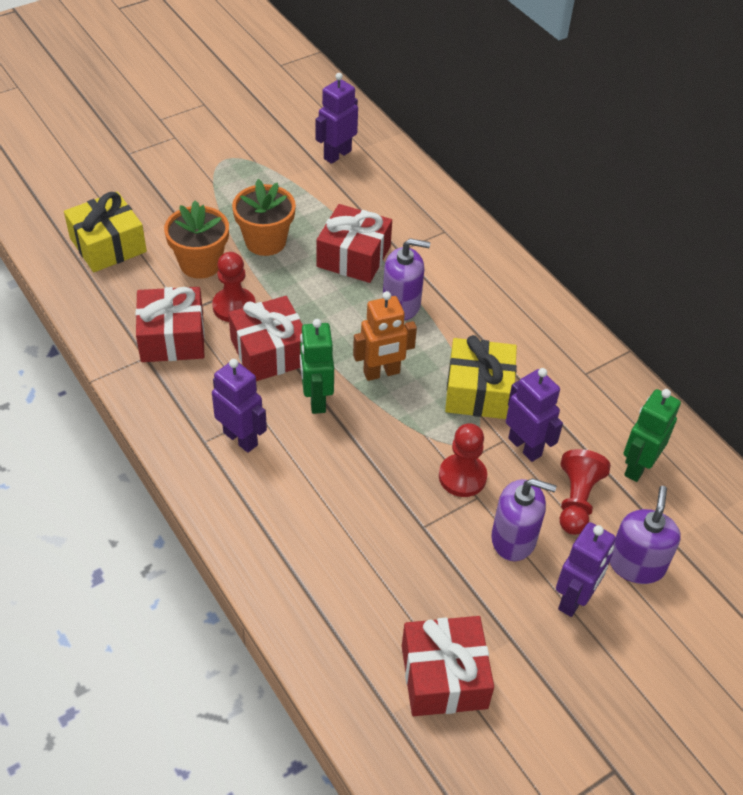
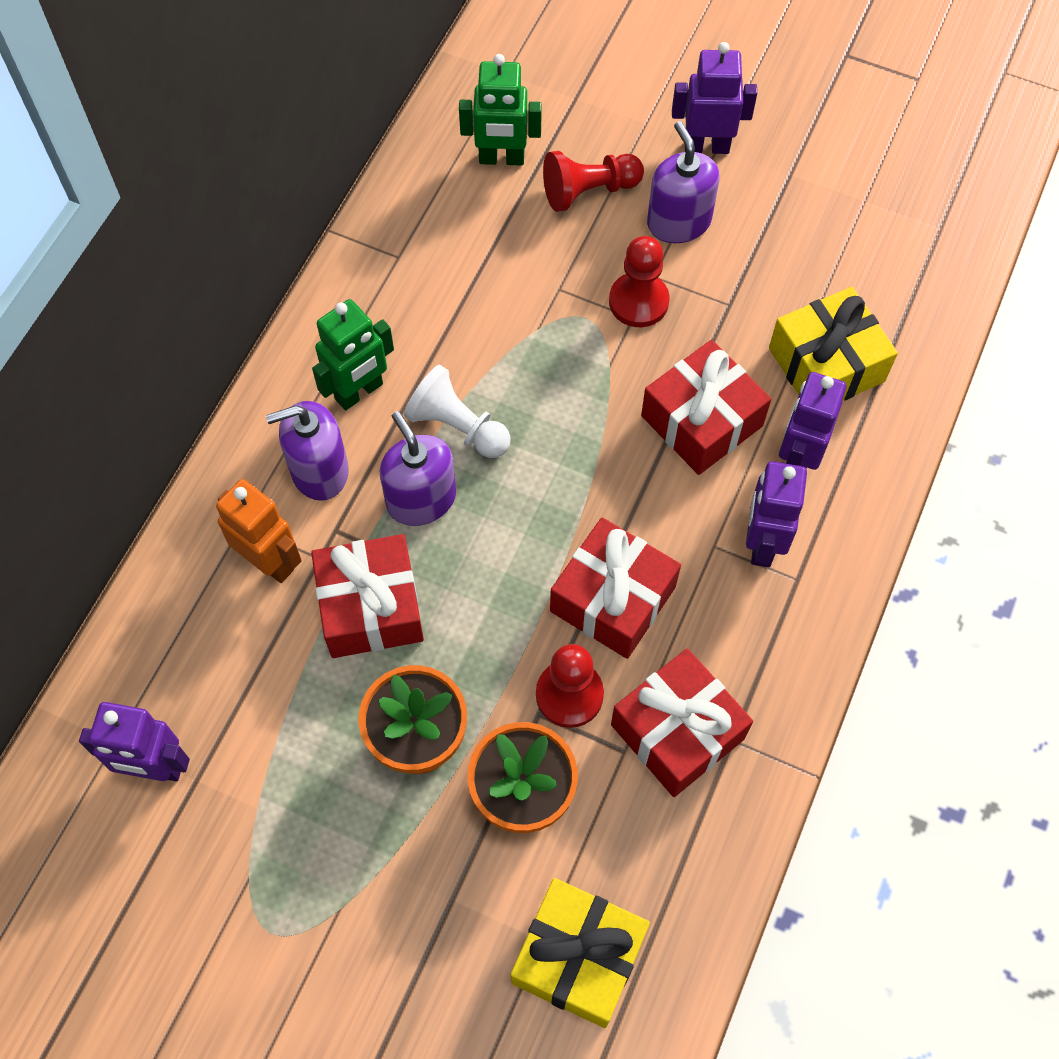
camera: 120 degrees left, 15 degrees up
(316, 400) = (646, 501): green robot -> green robot (359, 392)
(381, 373) = (552, 457): orange robot -> orange robot (270, 561)
(436, 341) = (457, 427): none -> white pawn
(444, 676) = (871, 207): red gift -> red gift (702, 421)
(478, 391) = (505, 345): yellow gift -> yellow gift (826, 365)
(525, 446) = (552, 265): purple robot -> purple robot (797, 460)
(636, 564) = (626, 115): purple soap dispenser -> purple soap dispenser (319, 471)

